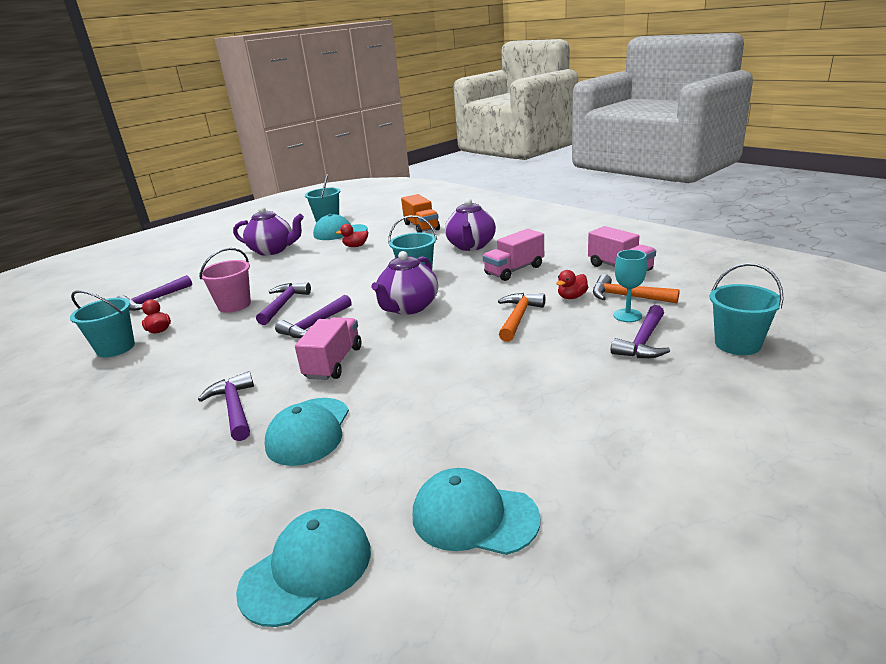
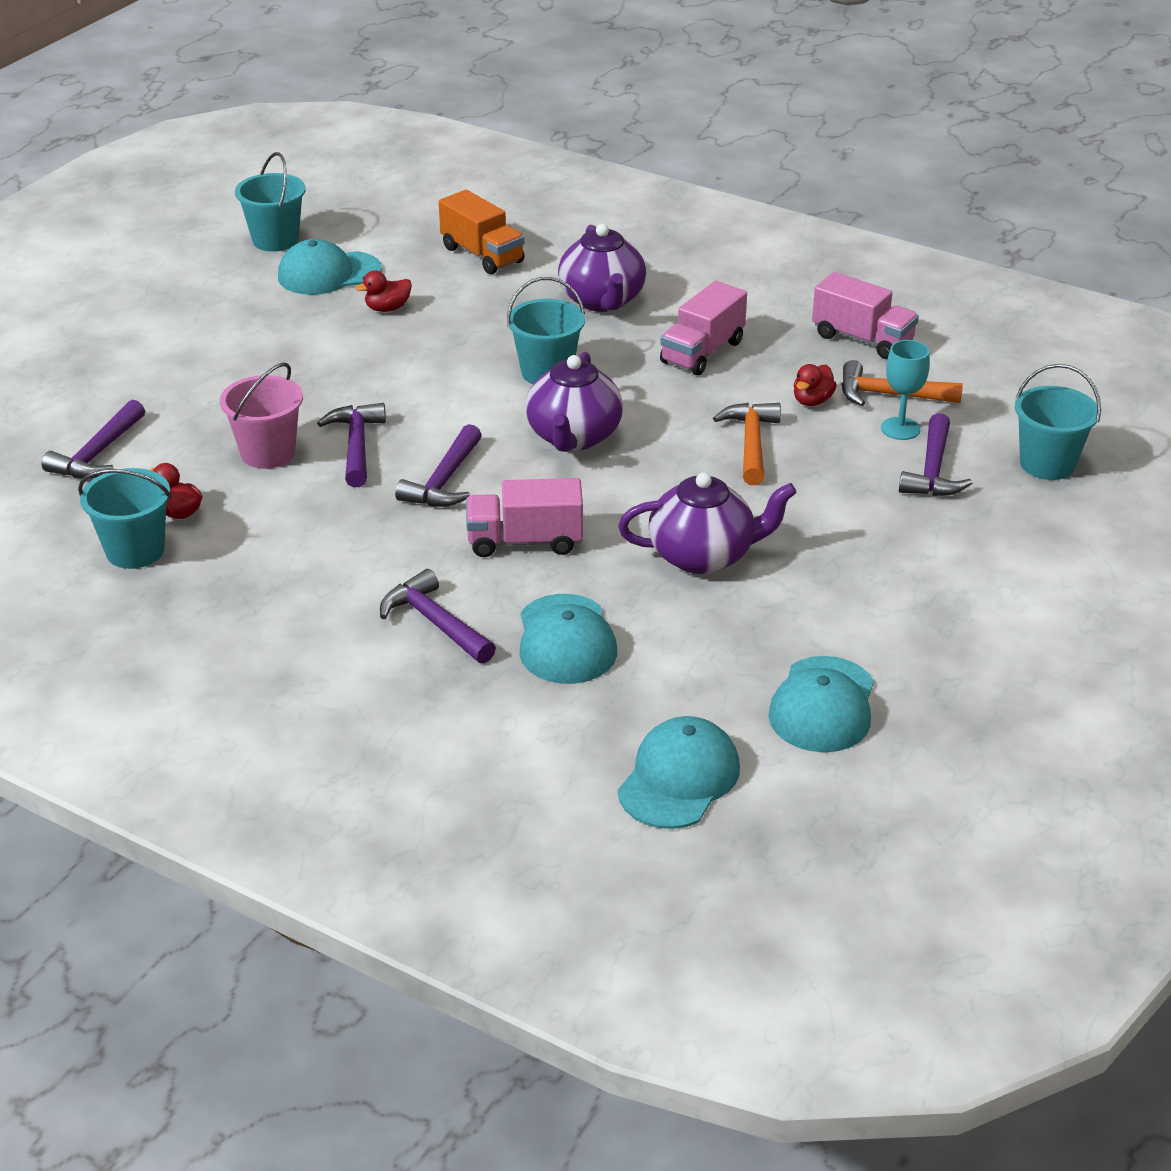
camera: 20 degrees left, 10 degrees up
(273, 250) = (227, 325): purple teapot -> purple teapot (703, 556)
(333, 363) = (525, 541): pink truck -> pink truck turned 90 degrees counterclockwise
(474, 516) = (823, 705): turquoise cap -> turquoise cap turned 75 degrees counterclockwise

